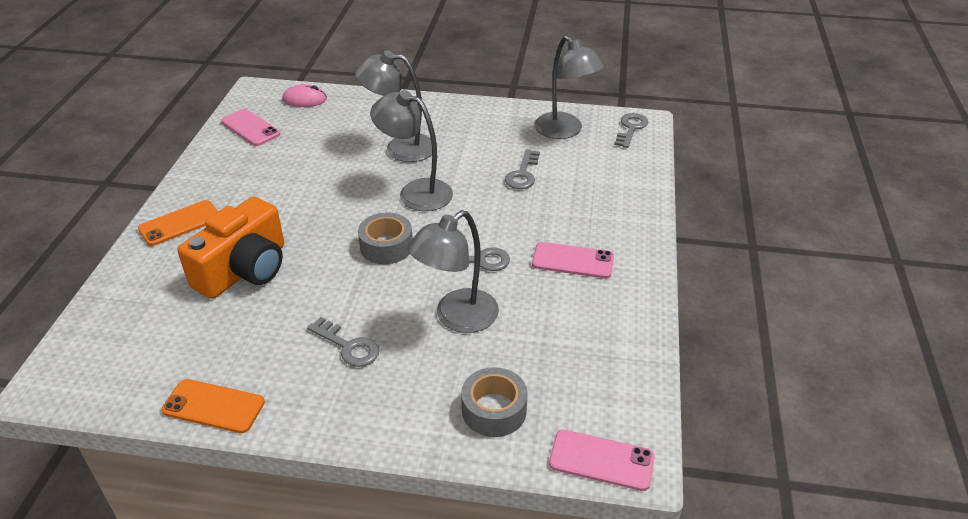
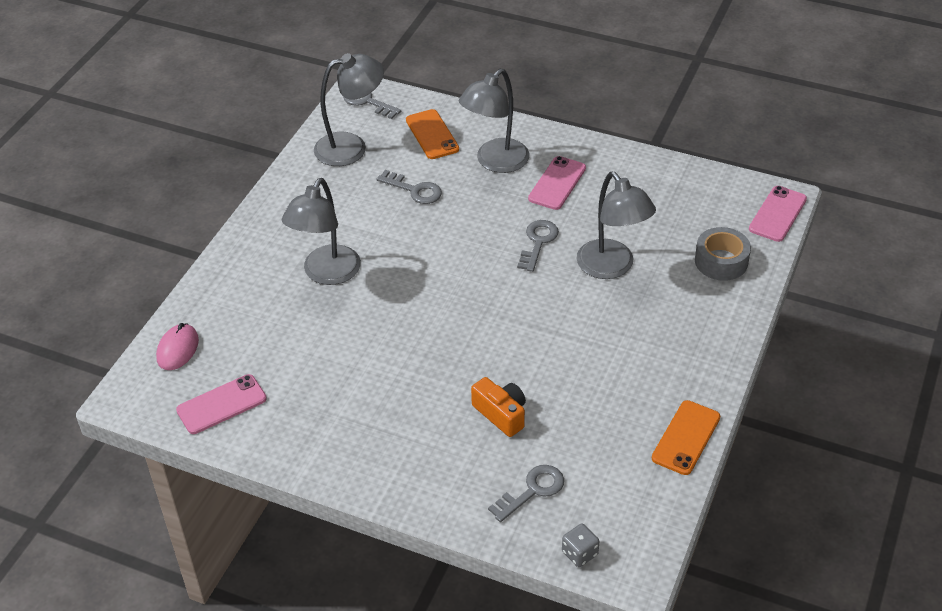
camera: 75 degrees left, 5 degrees up
(73, 344) = (579, 553): none -> grey dice
(180, 223) = (401, 471): orange phone -> orange phone (432, 135)
(244, 269) = (501, 414): orange camera -> orange camera, size x0.54
(348, 346) = (631, 342): grey key -> grey key (532, 490)
(386, 246) = (498, 303): grey tape -> none
(415, 192) = (415, 271): grey lamp -> grey lamp (495, 162)

